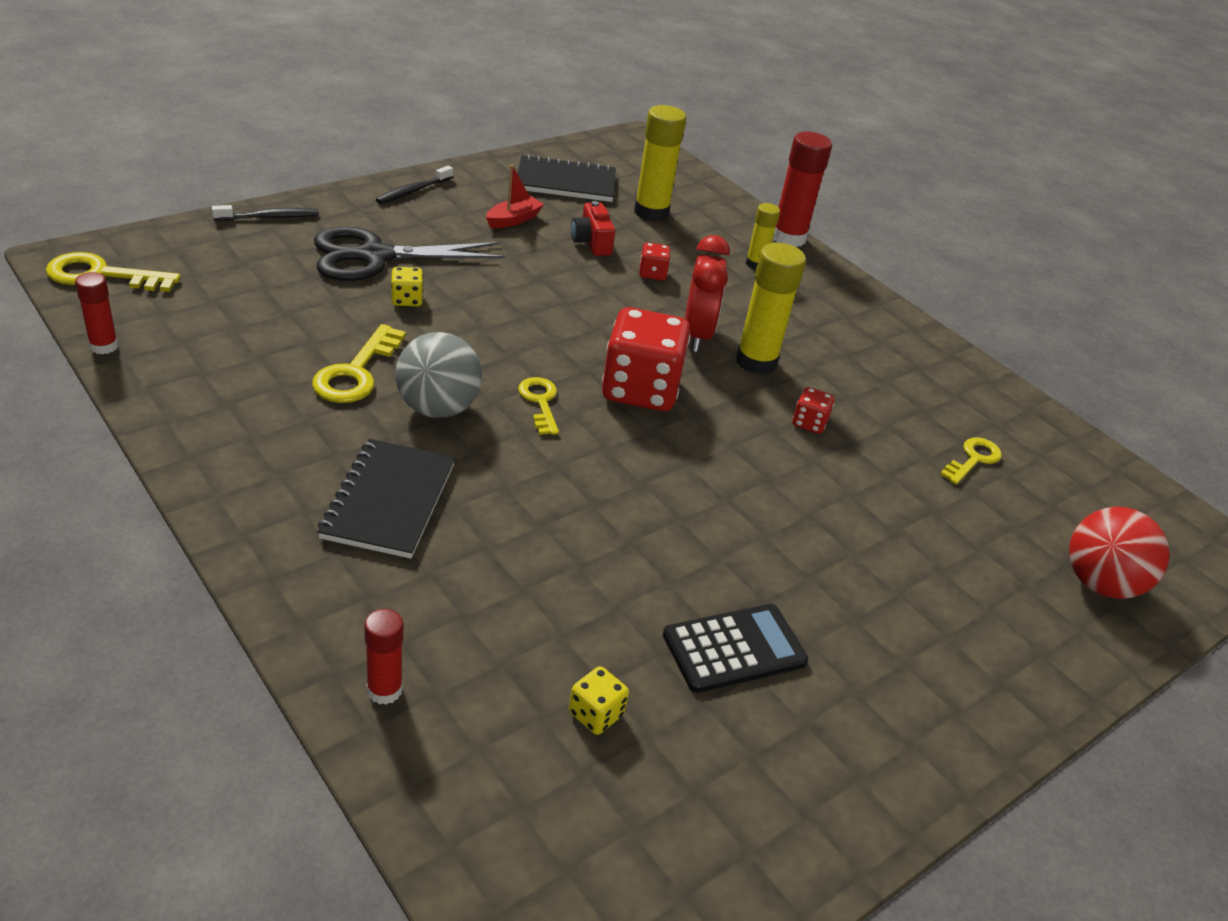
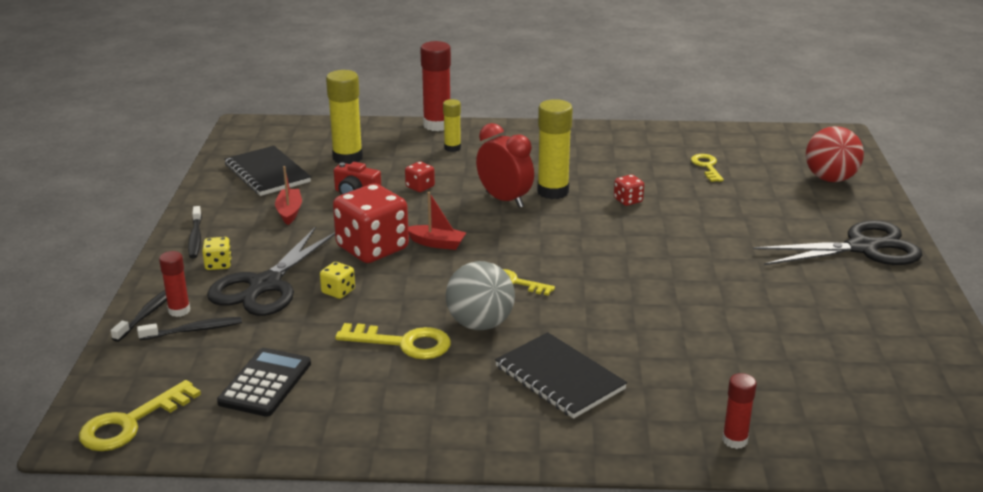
camera: 45 degrees left, 10 degrees down
(104, 346) = (240, 450): red glue stick -> red glue stick (179, 310)
(266, 249) = (193, 330): none -> black toothbrush
(356, 373) = (404, 343): yellow key -> yellow key turned 45 degrees counterclockwise
(558, 324) = (437, 243): none -> red boat
(566, 182) = (267, 173): black notebook -> black notebook turned 75 degrees counterclockwise
(596, 714) = (809, 371): yellow dice -> yellow dice (218, 264)
(640, 390) = (539, 242): red dice -> red dice (372, 248)
(734, 649) = (793, 306): black calculator -> black calculator (265, 383)
(960, 675) = (863, 248): none -> black scissors

